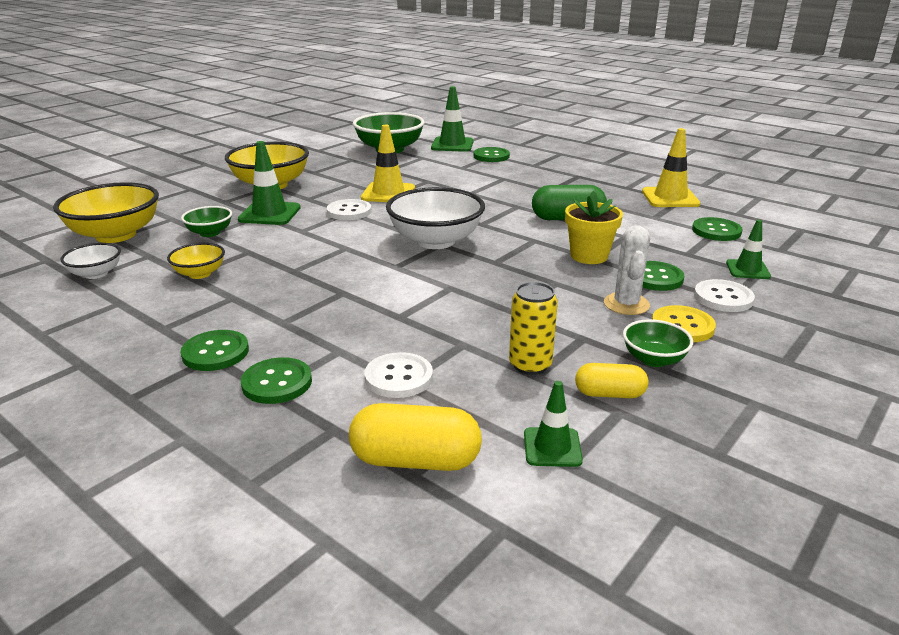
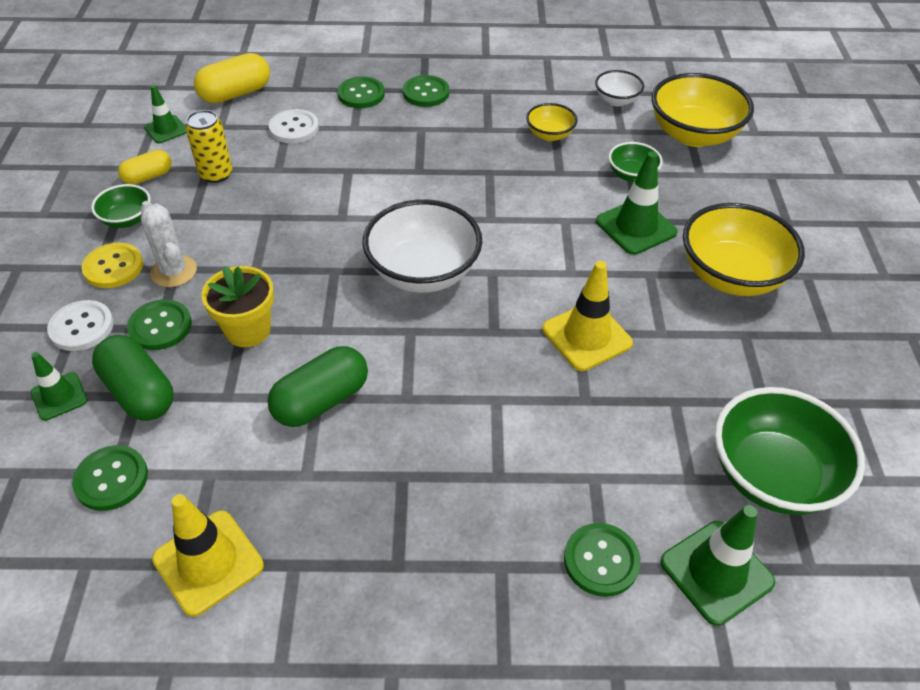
camera: 140 degrees right, 20 degrees up
(349, 211) = (571, 274): white button -> none
(685, 254) = (139, 392): none -> green capsule

